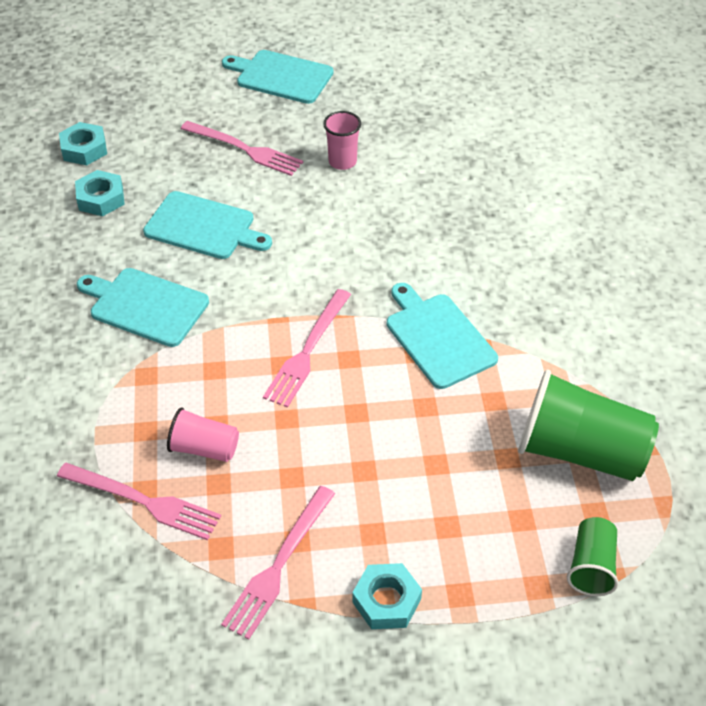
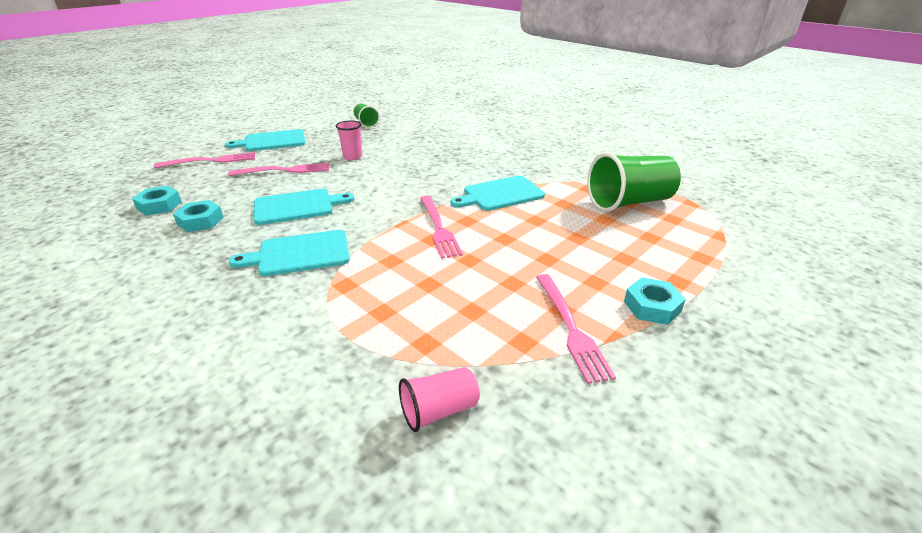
camera: 40 degrees left, 15 degrees down
(143, 501) = (433, 350): pink fork -> pink fork (211, 161)
(204, 448) = (437, 299): pink cup -> pink cup (439, 410)
(438, 337) = (500, 194): turquoise cutting board -> turquoise cutting board turned 45 degrees counterclockwise
(591, 566) = (706, 237): green cup -> green cup (366, 123)

